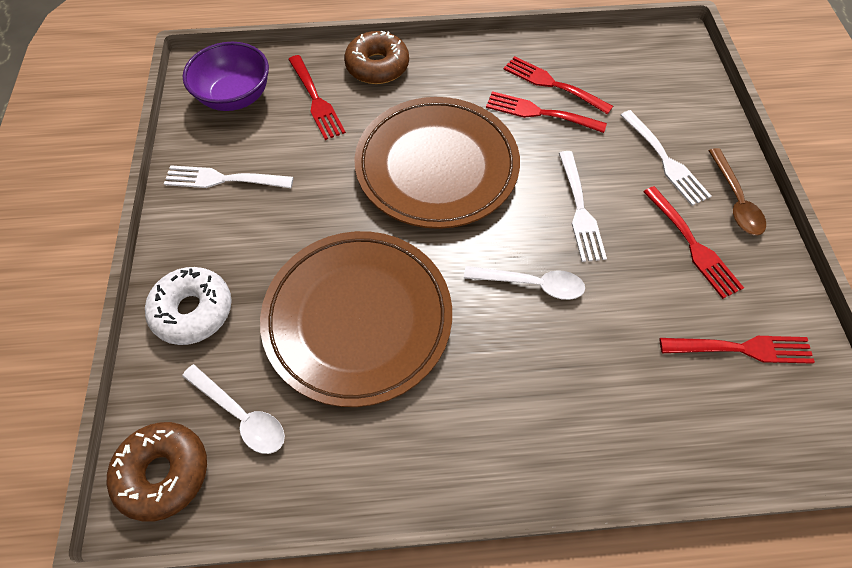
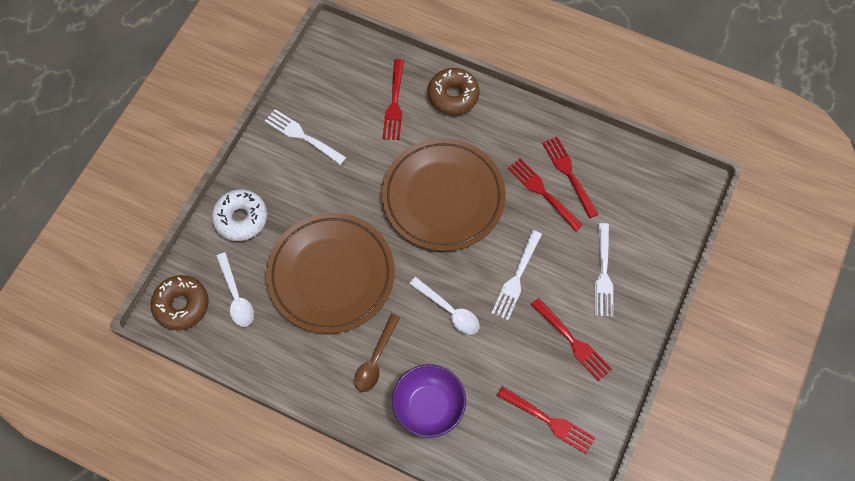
camera: 30 degrees right, 5 degrees up
(235, 97) = (342, 74): purple bowl -> purple bowl (429, 407)
(692, 245) = (572, 341): red fork -> red fork turned 45 degrees counterclockwise
(735, 200) = (628, 328): brown spoon -> brown spoon (375, 359)

